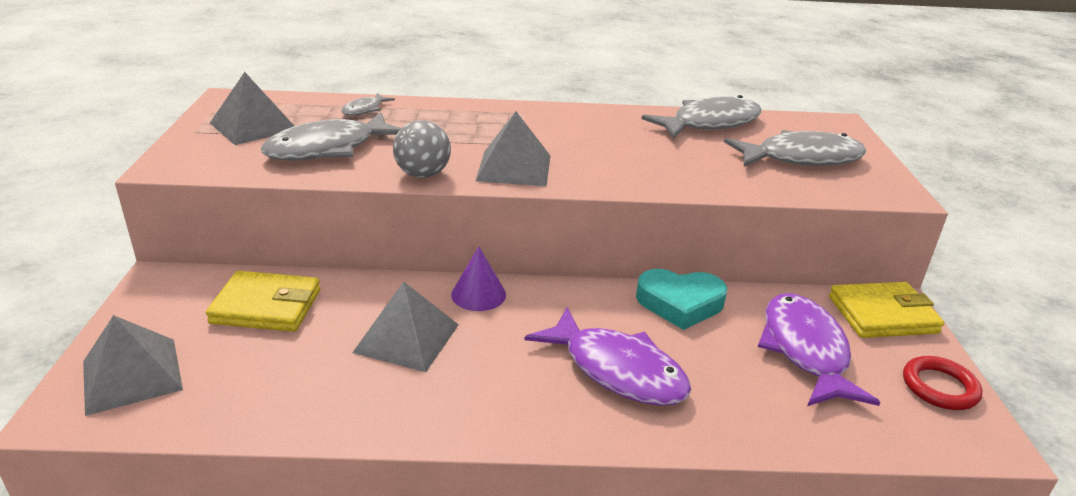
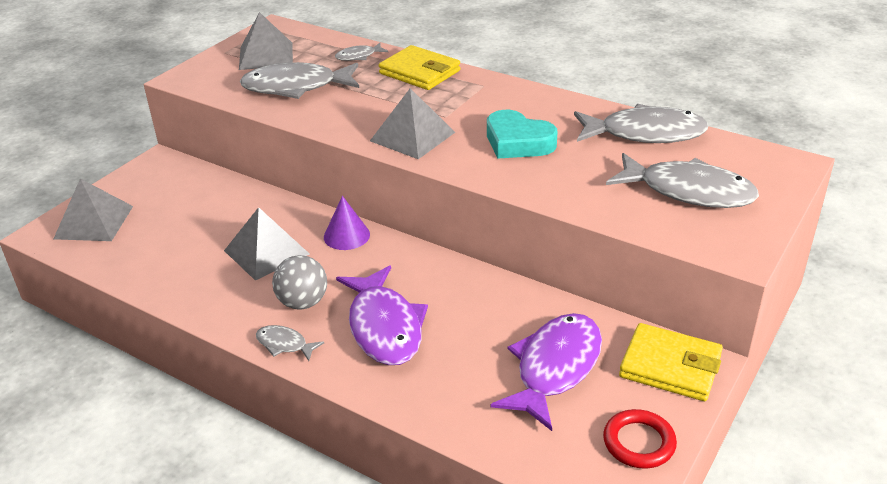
camera: 35 degrees right, 5 degrees up
(266, 306) = (203, 200): yellow wallet -> yellow wallet (420, 72)
(423, 174) = (338, 125): grey ball -> grey ball (303, 302)
(535, 428) = (284, 344): none -> grey fish
(680, 303) = (494, 294): turquoise heart -> turquoise heart (518, 142)

